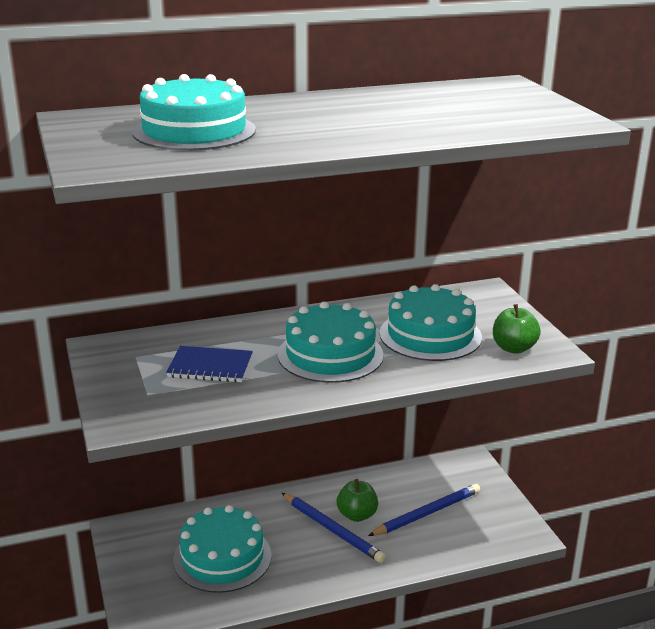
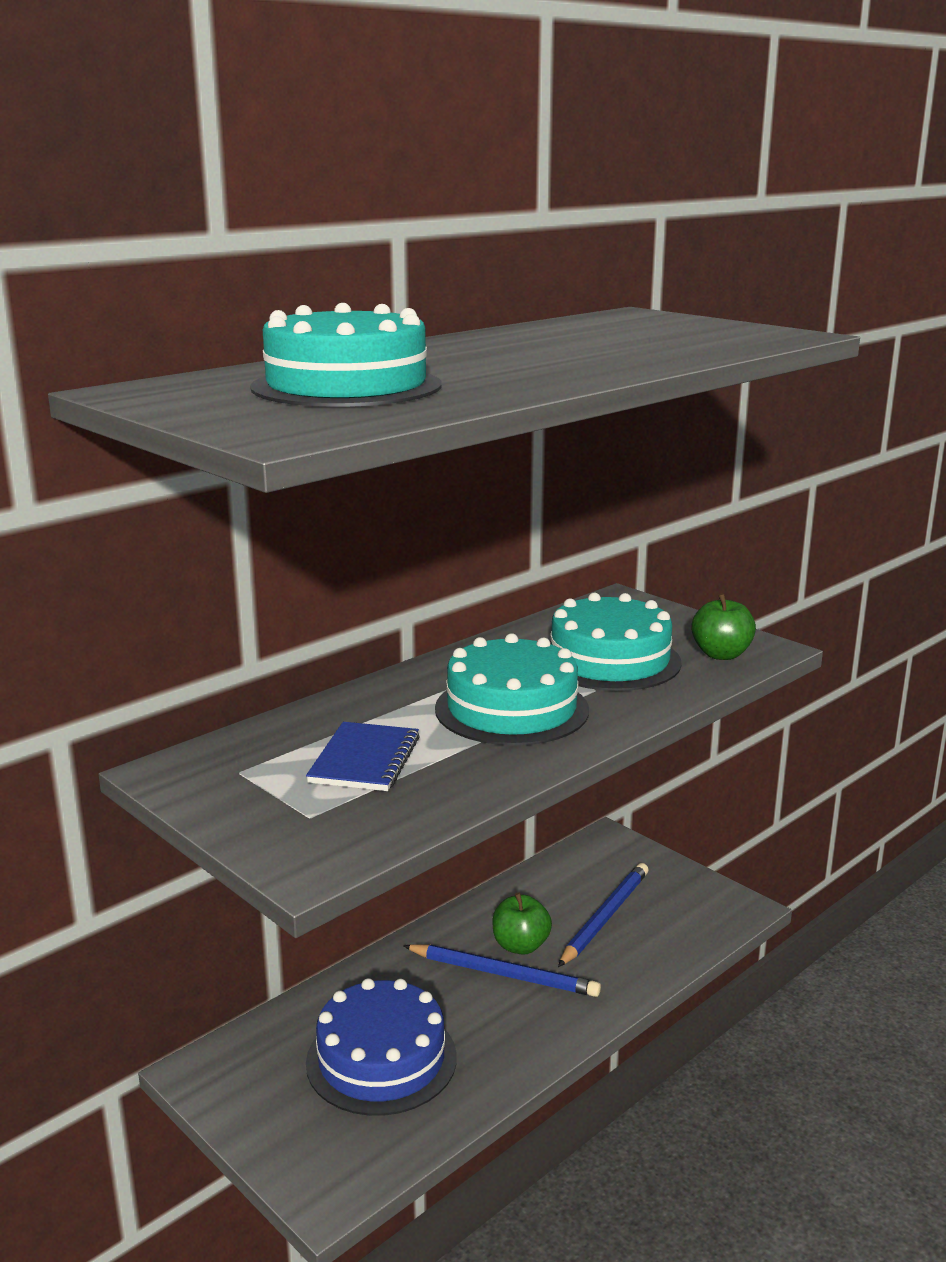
camera: 25 degrees left, 5 degrees down
(210, 367) = (364, 760): blue notebook -> blue notebook turned 60 degrees counterclockwise
(222, 557) = (381, 1059): turquoise cake -> blue cake

